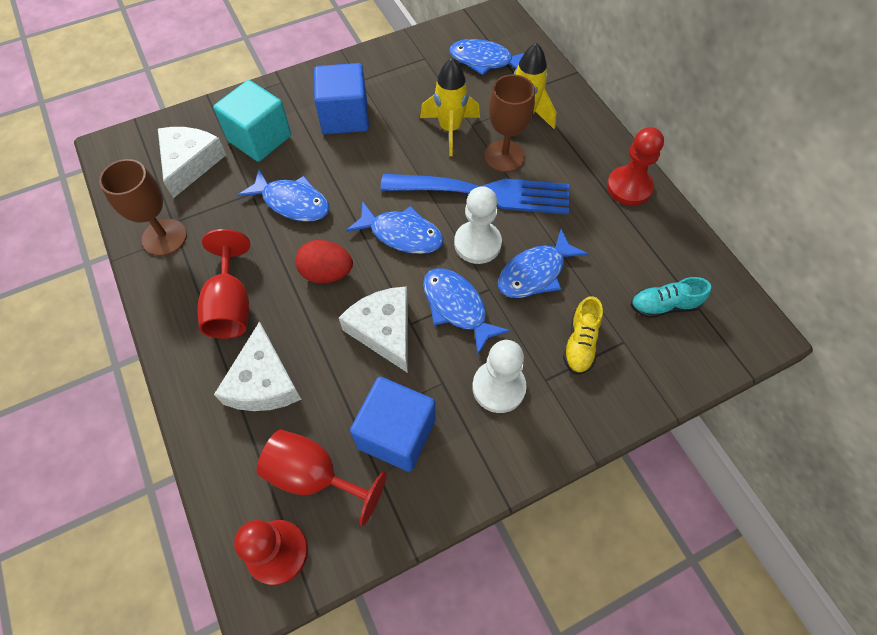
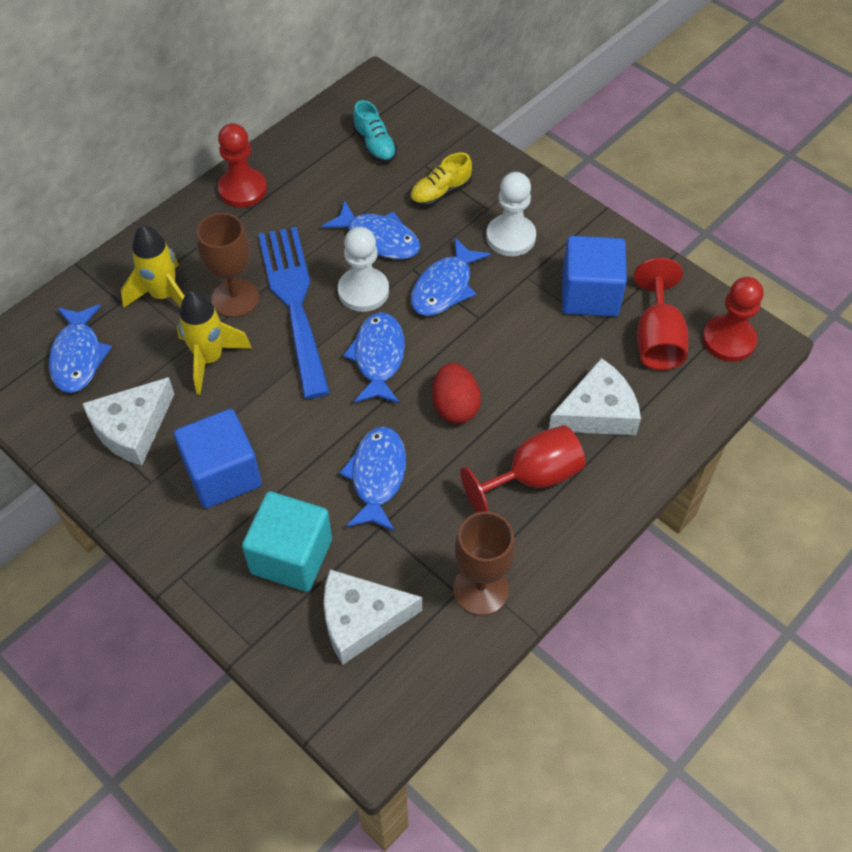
camera: 110 degrees left, 5 degrees down
(384, 330) = (497, 335): white cheese -> white cheese (132, 428)
(580, 343) = (440, 192): yellow shoe -> yellow shoe turned 150 degrees clockwise

